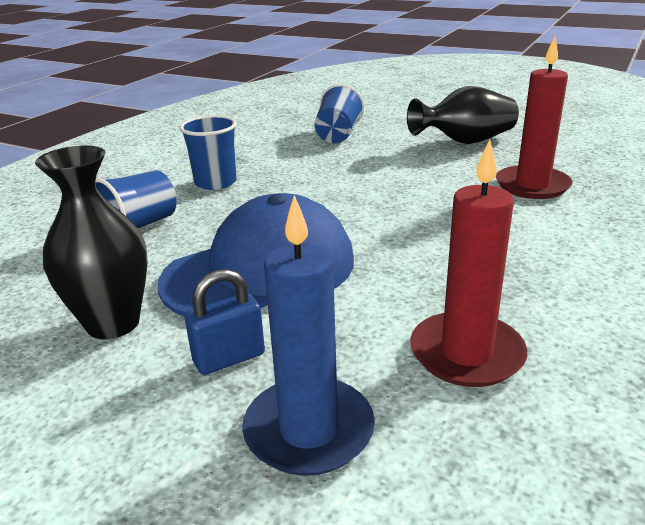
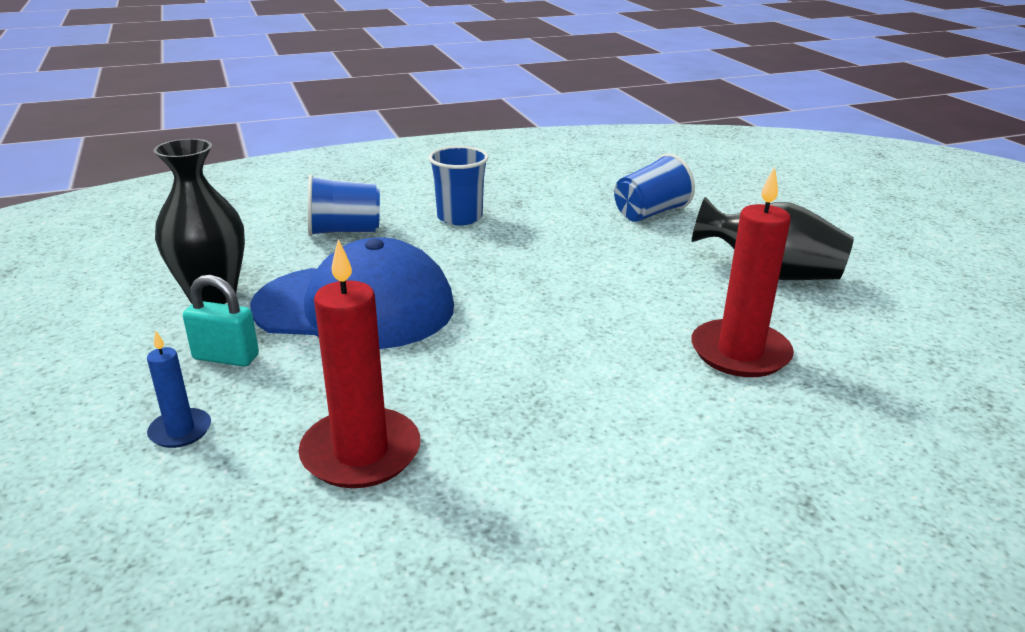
camera: 40 degrees right, 0 degrees up
(229, 358) = (226, 357): blue padlock -> turquoise padlock
(309, 430) = (180, 431): blue candle -> blue candle, size x0.52

